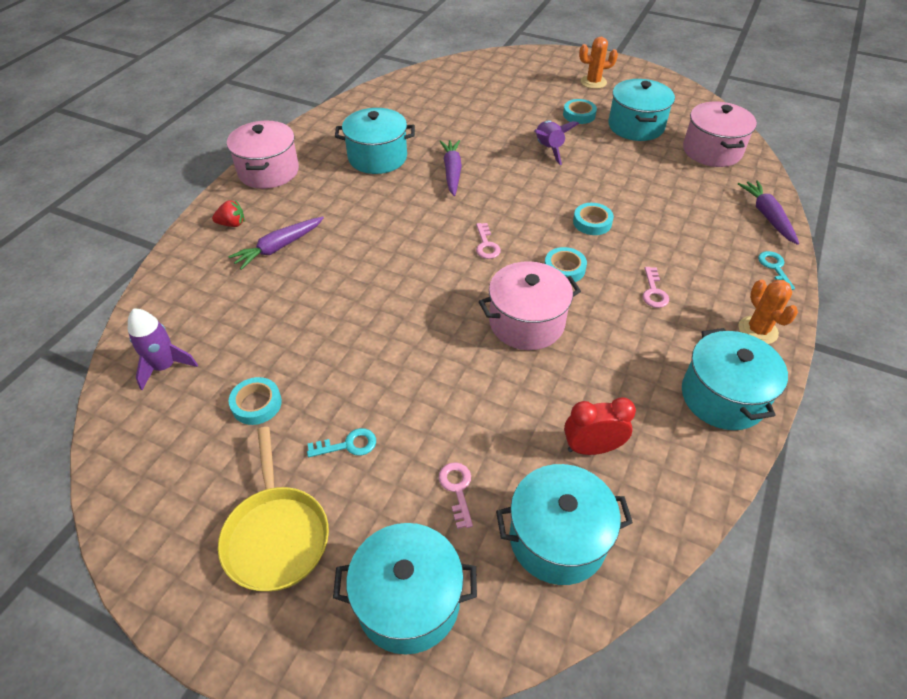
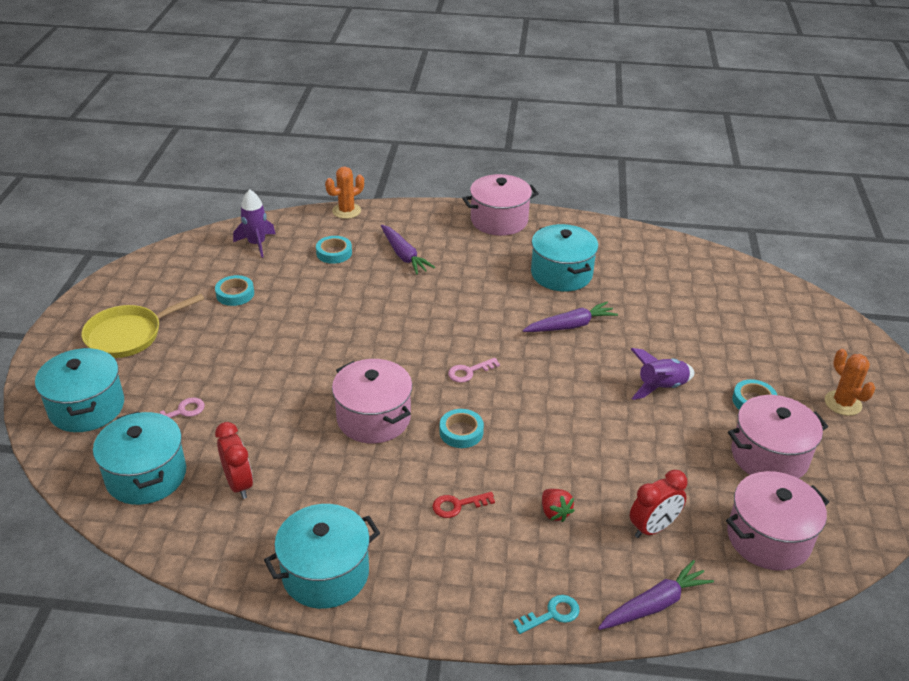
camera: 70 degrees right, 10 degrees down
(232, 224) = (419, 224): red strawberry -> red strawberry (555, 512)
(279, 247) = (403, 255): purple carrot -> purple carrot turned 150 degrees counterclockwise
(348, 445) = (209, 347): turquoise key -> none
(592, 222) = (547, 442): turquoise tape -> turquoise tape (334, 253)
(636, 126) = (769, 456): turquoise pot -> pink pot
(654, 292) = (458, 505): pink key -> red key
(695, 196) = (653, 528): none -> red clock
(757, 330) = (434, 600): orange cactus -> orange cactus (346, 211)

